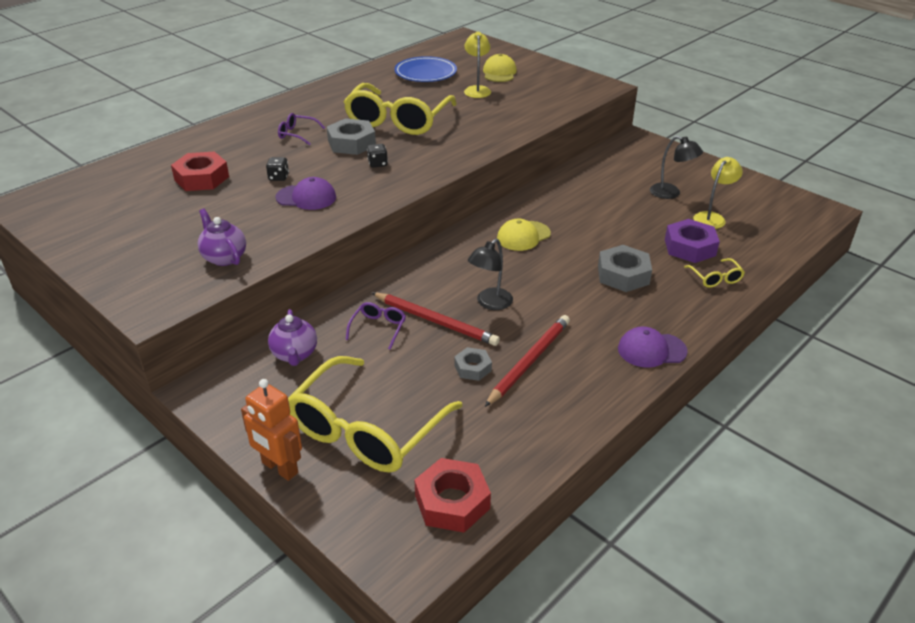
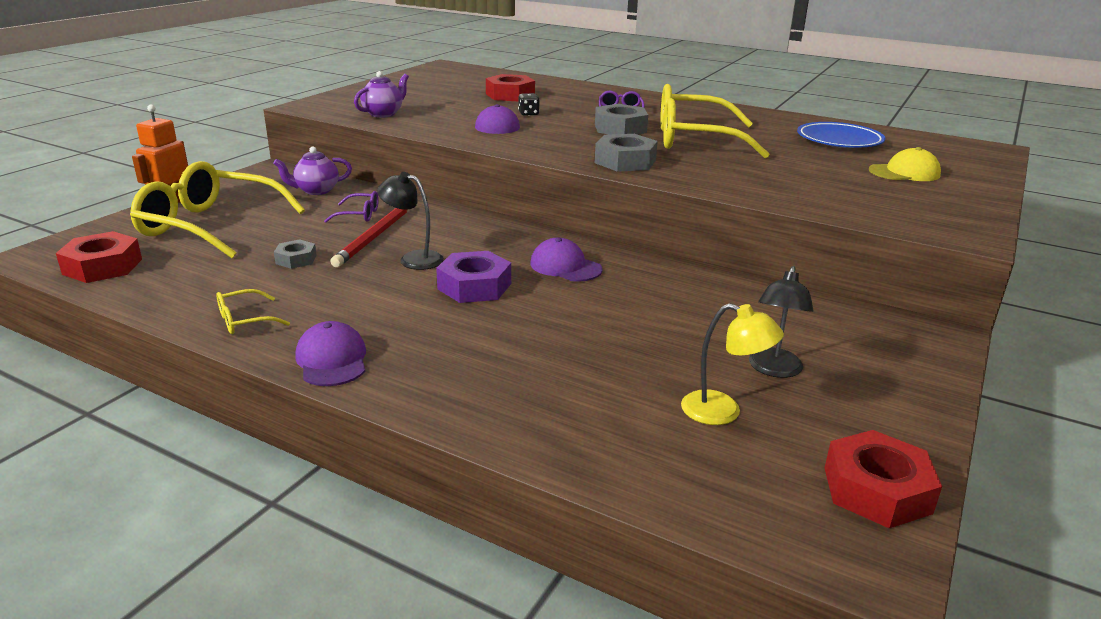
camera: 75 degrees right, 10 degrees down
(377, 164) = (584, 140): black dice -> none
(477, 90) = (830, 165): yellow lamp -> none
(523, 236) = (565, 266): yellow cap -> purple cap
(529, 361) = (307, 286): red pencil -> none
(623, 275) = (504, 335): grey nut -> grey nut (625, 161)
(690, 247) = (609, 389): purple nut -> purple nut (474, 286)
(715, 278) = (527, 413): yellow glasses -> yellow glasses (245, 320)
(773, 195) = (877, 490): none -> red nut

